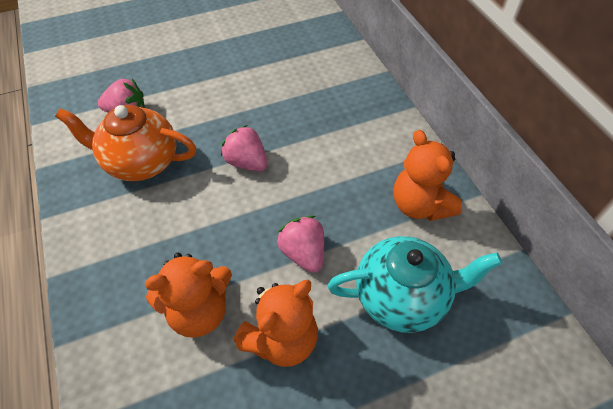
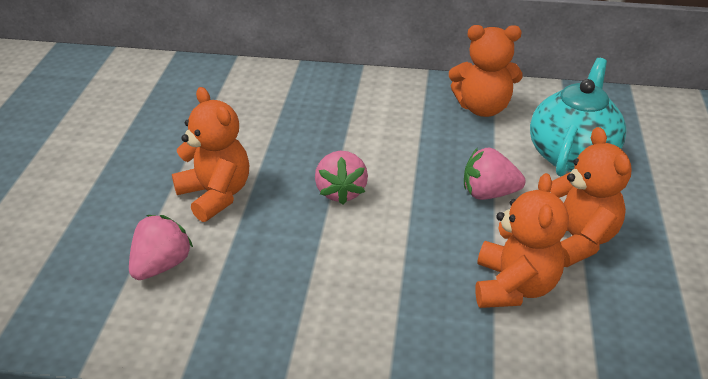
camera: 60 degrees left, 15 degrees down
(140, 162) = (264, 276): orange teapot -> none
(204, 103) = (215, 195): none -> orange teddy bear
(246, 162) = (341, 191): pink strawberry -> pink strawberry turned 75 degrees counterclockwise

